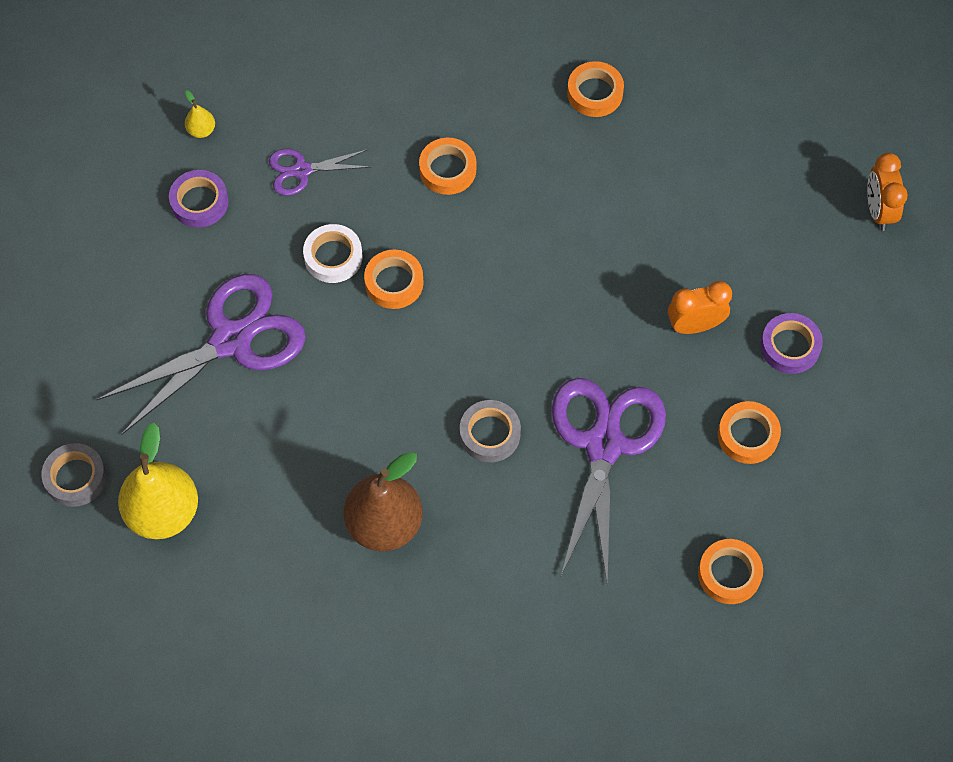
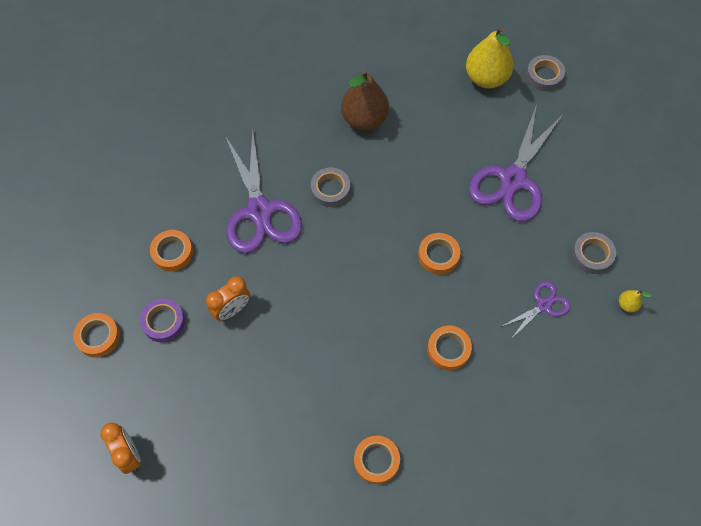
camera: 155 degrees right, 0 degrees up
(199, 202) = (592, 255): purple tape -> grey tape
(333, 257) = (486, 256): white tape -> none
(729, 574) = (157, 170): orange tape -> orange tape (98, 337)

